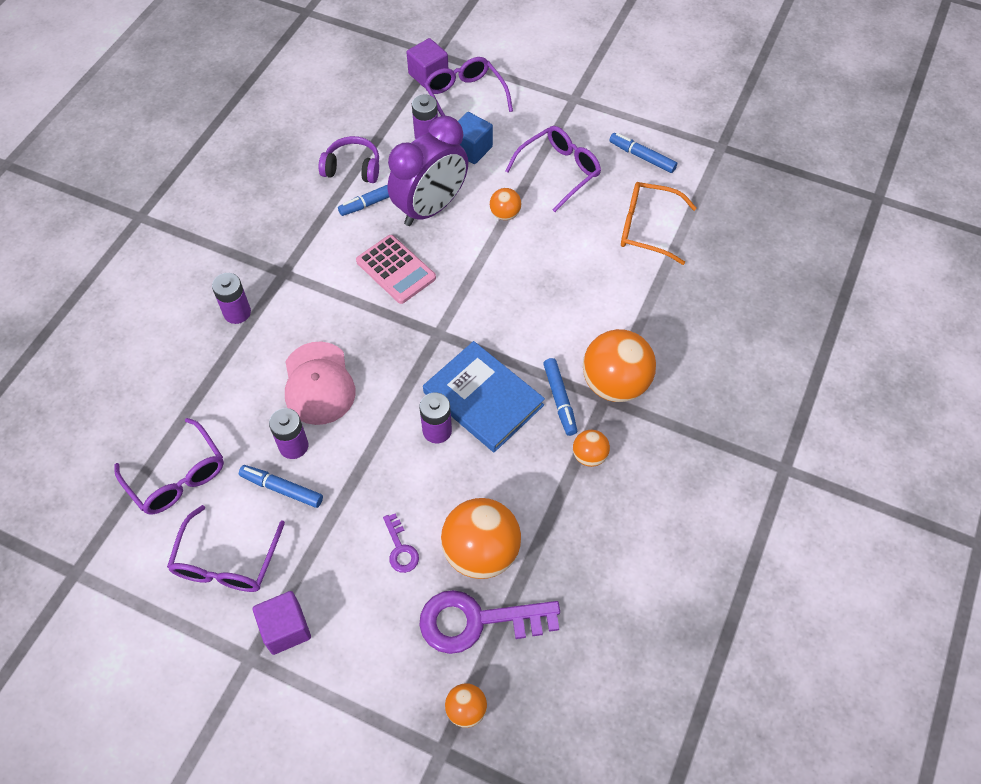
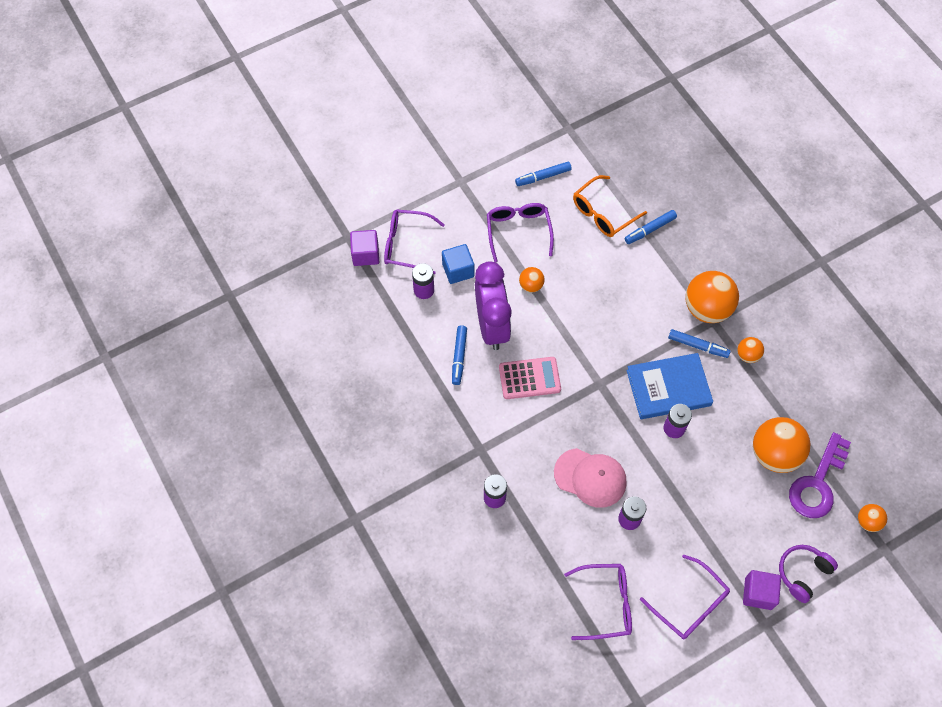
camera: 55 degrees left, 5 degrees up
(282, 488) = (657, 543): blue marker -> blue marker (650, 229)
(352, 168) = (417, 353): purple headphones -> purple headphones (803, 573)
(400, 548) = (744, 497): purple key -> none

